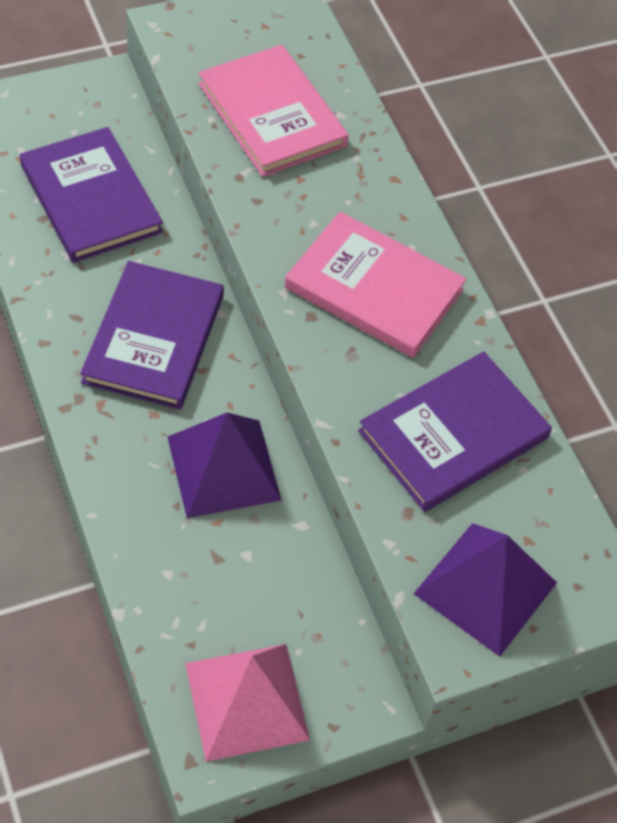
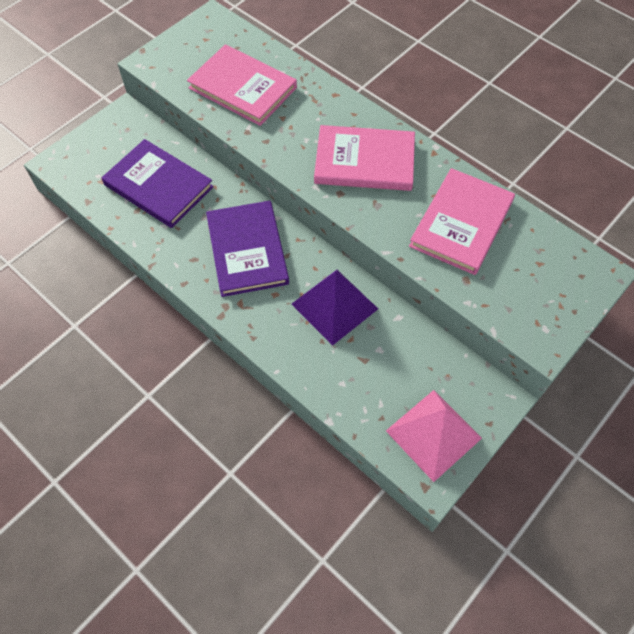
camera: 20 degrees left, 5 degrees up
(453, 435) = (461, 223): purple book -> pink book
(485, 588) = (535, 301): purple pyramid -> none

